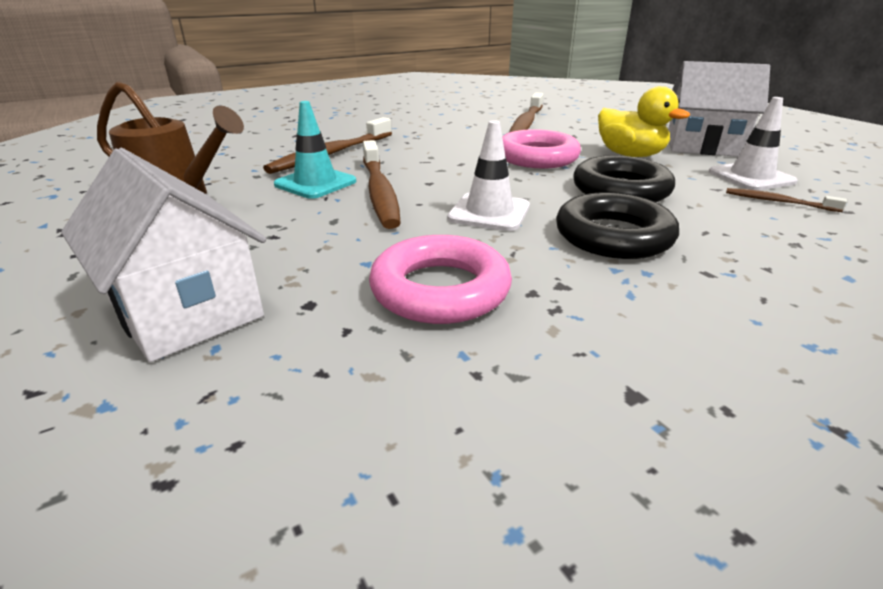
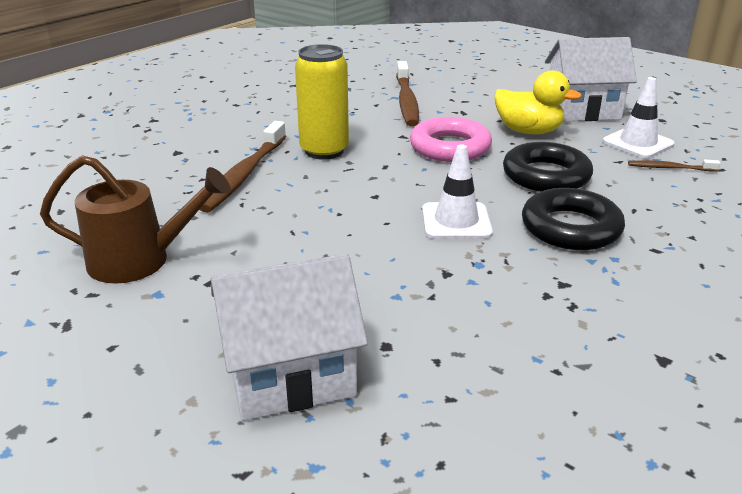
camera: 20 degrees left, 0 degrees up
(187, 310) = (290, 375): white house -> white house turned 45 degrees counterclockwise
(315, 183) = (265, 216): turquoise traffic cone -> none
(379, 192) = (339, 216): brown toothbrush -> none
(416, 147) = (324, 151): none -> yellow can
(440, 290) = (478, 308): pink ring -> none

